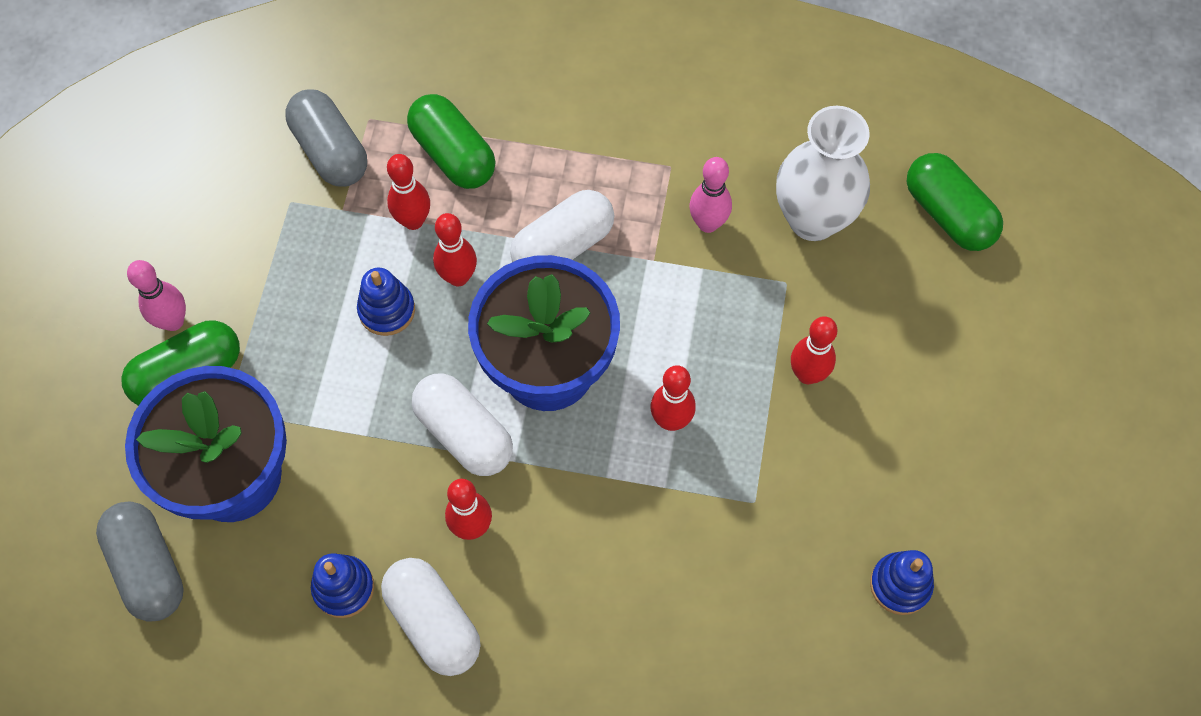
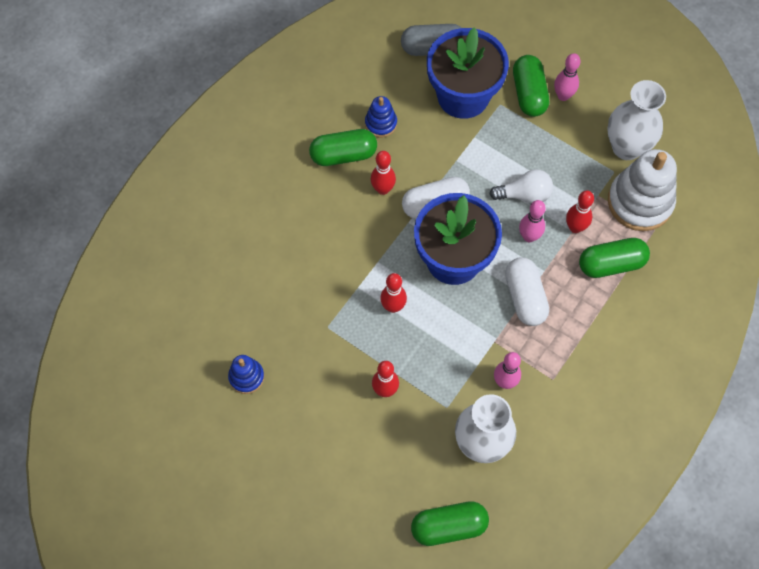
camera: 115 degrees right, 0 degrees up
(238, 199) = (626, 147): none -> white vase
(330, 151) = (640, 202): grey capsule -> white stacking toy
(387, 310) = (524, 194): blue stacking toy -> white light bulb
(433, 622) = (343, 155): white capsule -> green capsule
(458, 277) = (529, 236): red bowling pin -> pink bowling pin

